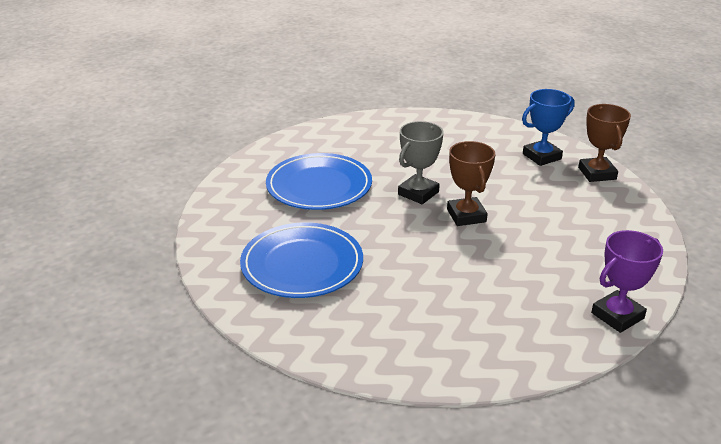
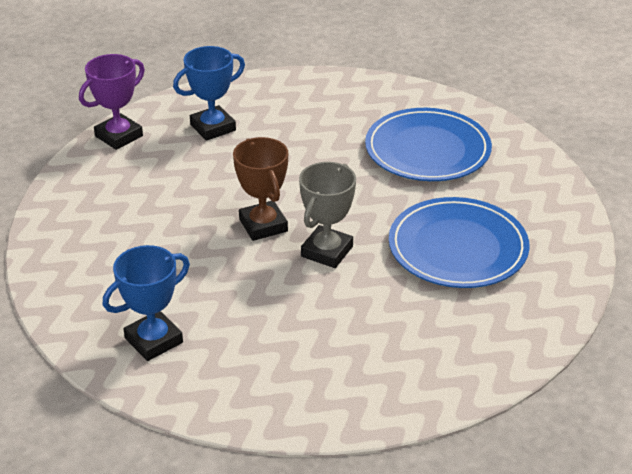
camera: 170 degrees right, 5 degrees up
(516, 314) = (213, 127): none -> blue trophy
(597, 173) = (79, 315): brown trophy -> none

